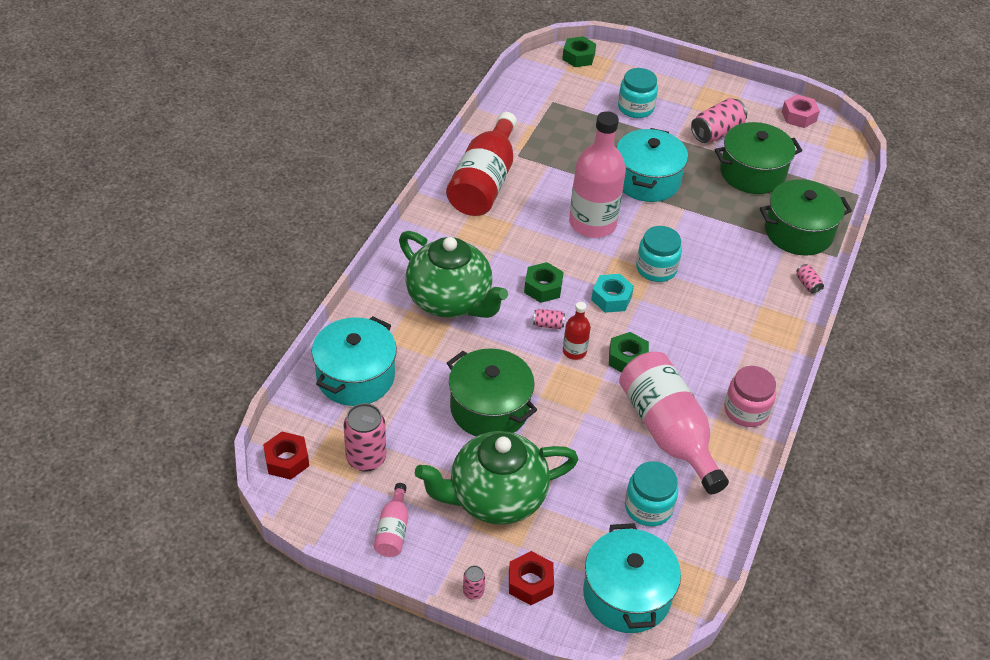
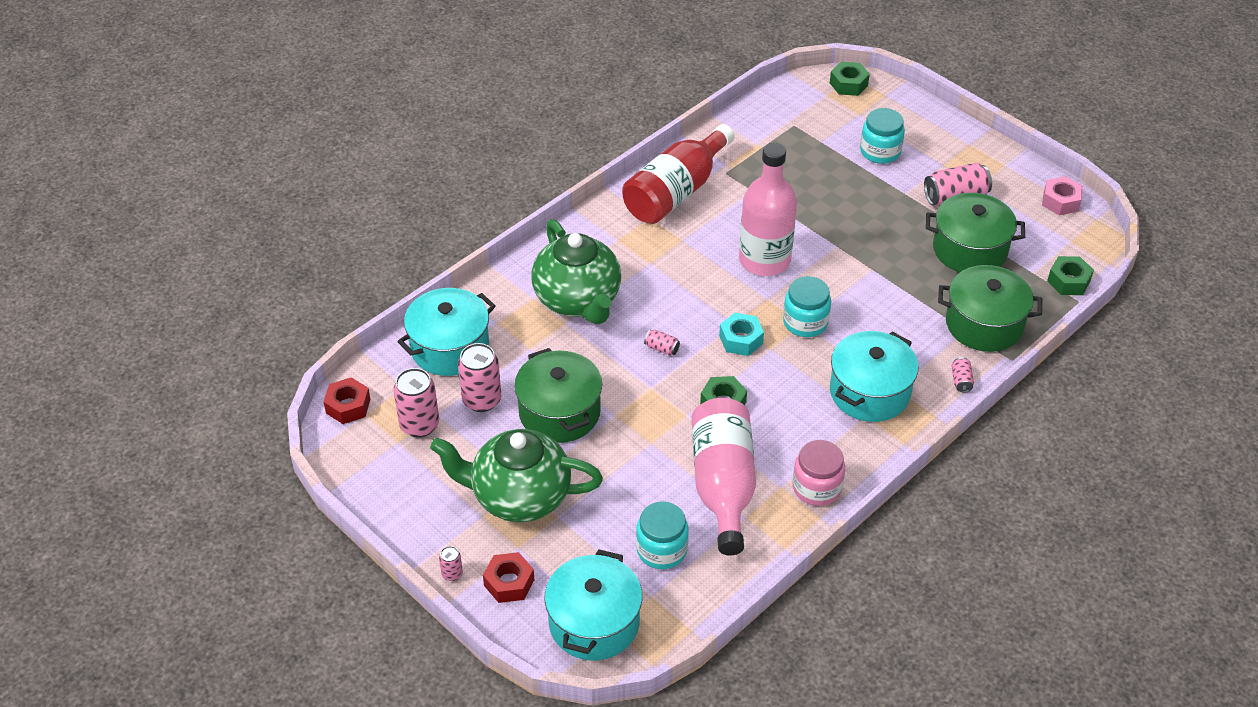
camera: 25 degrees right, 0 degrees up
(393, 530) = (409, 496): pink bottle -> none
(412, 417) = (482, 400): none -> pink can
(543, 287) = (677, 311): green nut -> green nut (1068, 281)
(574, 351) = (673, 381): red bottle -> none
(647, 180) = (848, 230): turquoise pot -> turquoise pot (869, 392)

